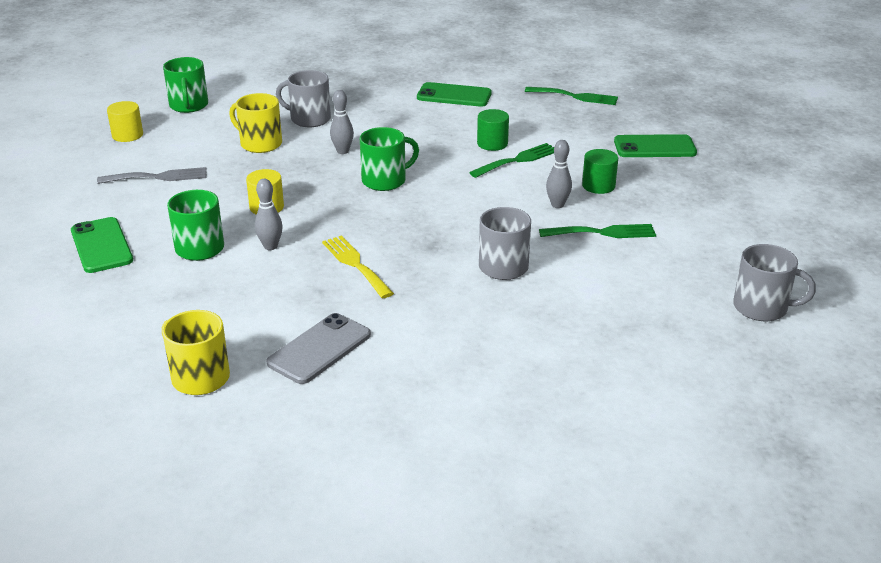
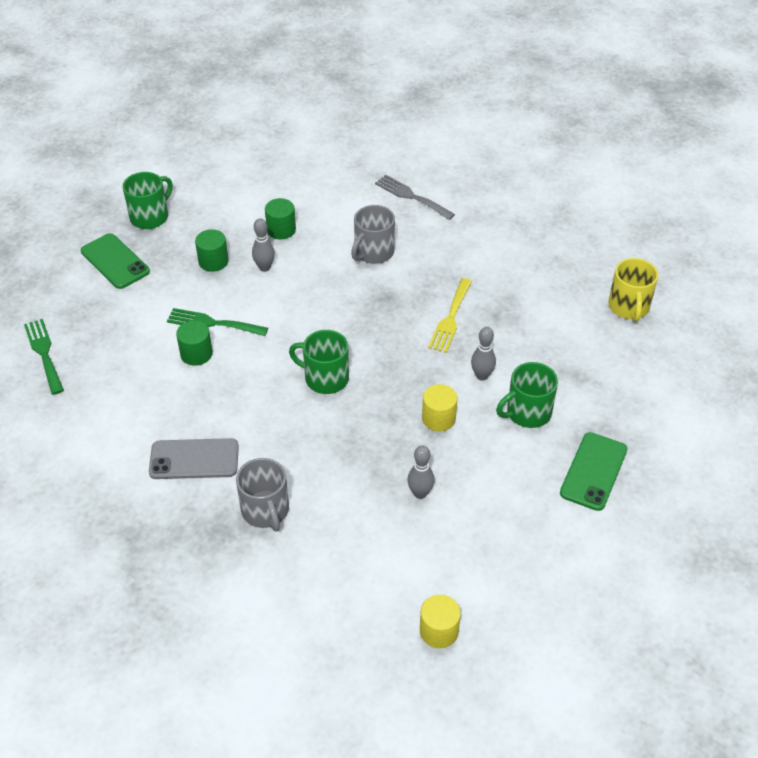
camera: 130 degrees left, 15 degrees up
(158, 177) = (476, 529): grey fork -> grey fork (411, 196)
(189, 106) = (332, 640): green mug -> green mug (150, 216)
(260, 144) = (348, 508): yellow mug -> none
(319, 349) = (546, 277): grey phone -> grey phone (194, 459)
(342, 151) = (304, 439): grey bowling pin -> grey bowling pin (420, 493)
(454, 96) = (114, 437): green phone -> none
(603, 232) = (281, 230): green fork -> green cylinder
(762, 308) = (301, 138): grey mug -> none

